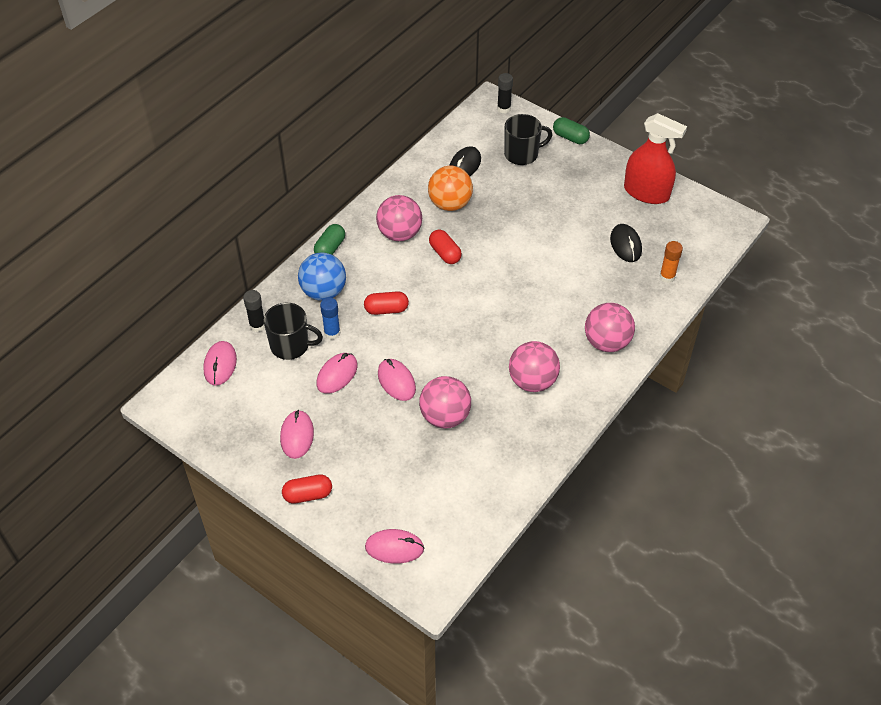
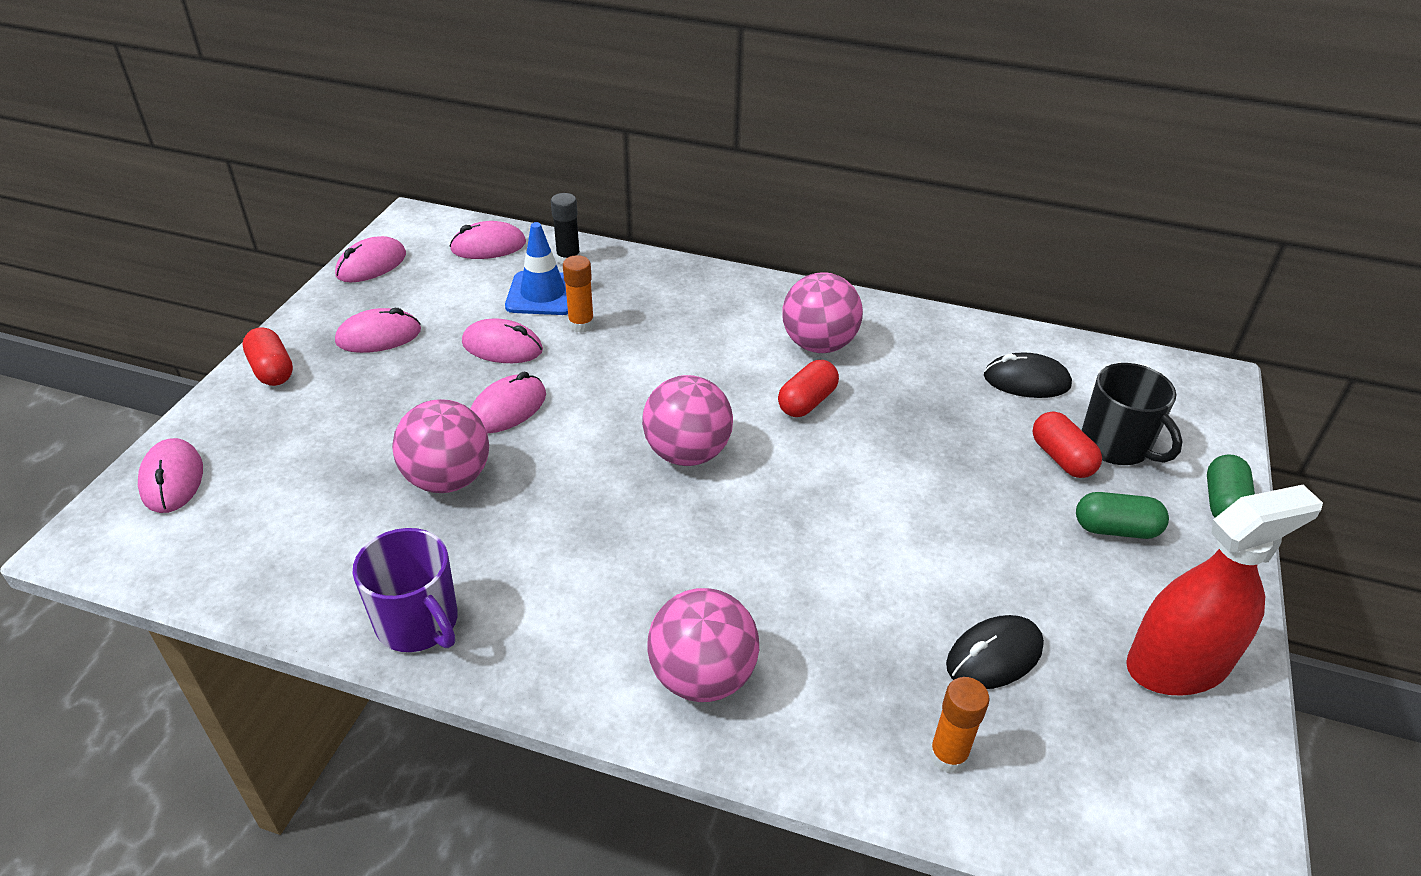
camera: 70 degrees right, 10 degrees down
(209, 432) = (371, 265): none -> pink mouse
(291, 345) = (543, 294): black mug -> blue traffic cone
(323, 292) = (657, 299): blue ball -> none
(330, 248) = (746, 286): green capsule -> green capsule (1116, 529)
(332, 333) = (581, 324): blue glue stick -> orange glue stick
(386, 310) = (651, 366): red capsule -> red capsule (1061, 458)
(450, 204) = (923, 384): orange ball -> none
(504, 108) = (1209, 398): black glue stick -> none
(532, 381) = (560, 578): pink ball -> pink ball (687, 453)
(542, 441) = (418, 623): none -> purple mug
(646, 192) = (1177, 664): red spray bottle -> red spray bottle turned 120 degrees counterclockwise

